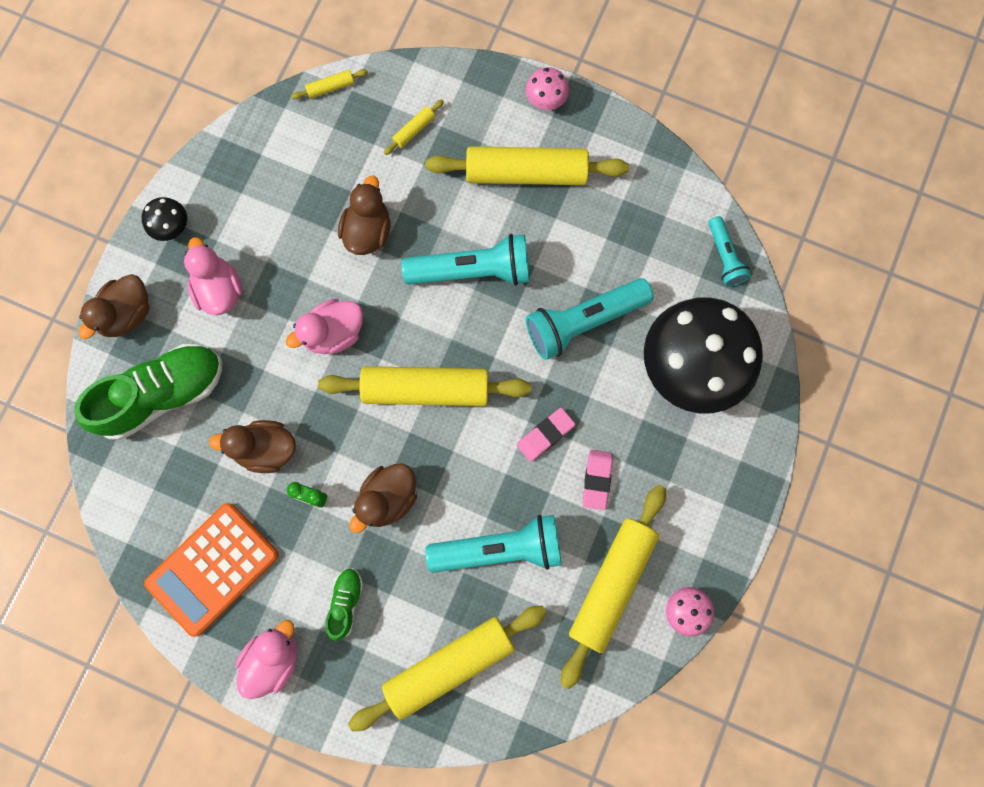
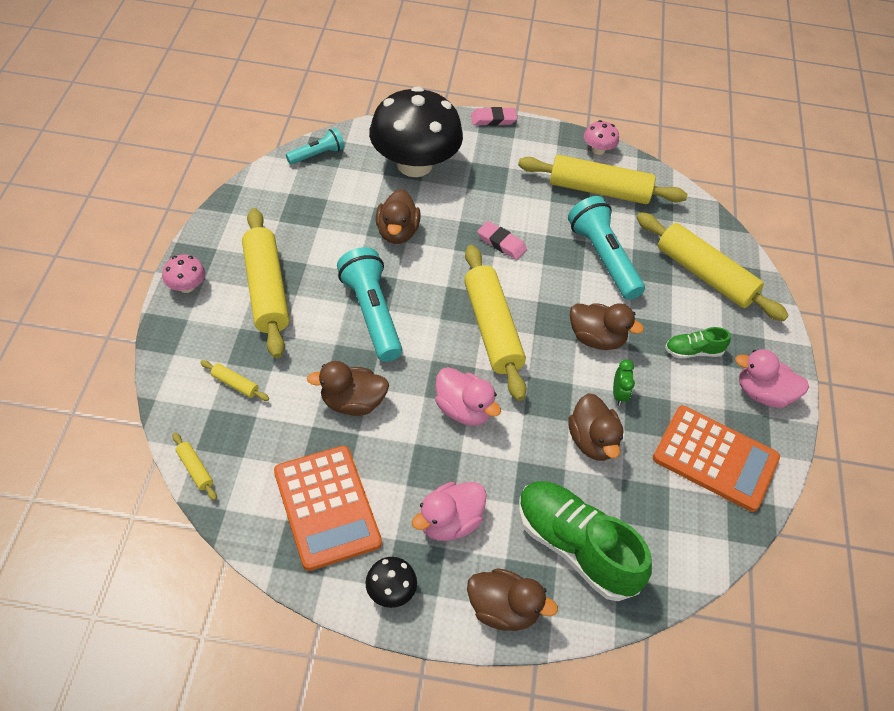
camera: 110 degrees left, 25 degrees down
(263, 189) = (327, 507): none -> orange calculator
(583, 321) = (397, 232): turquoise flashlight -> brown duck
(597, 480) = (524, 208): pink eraser -> pink eraser (493, 119)

